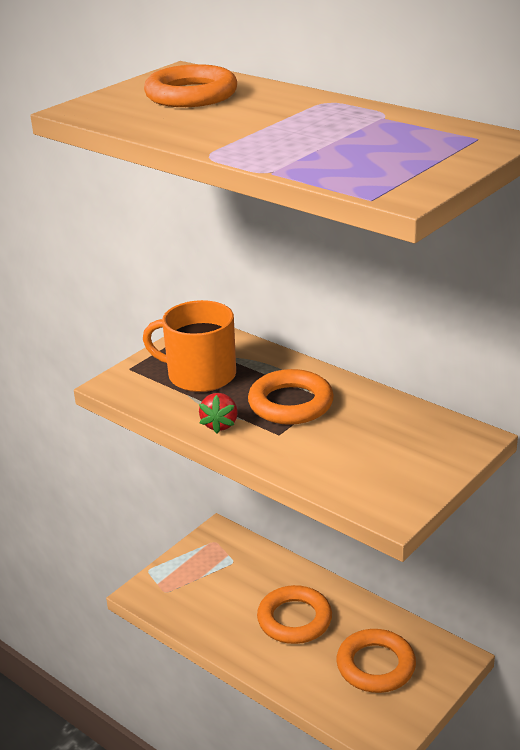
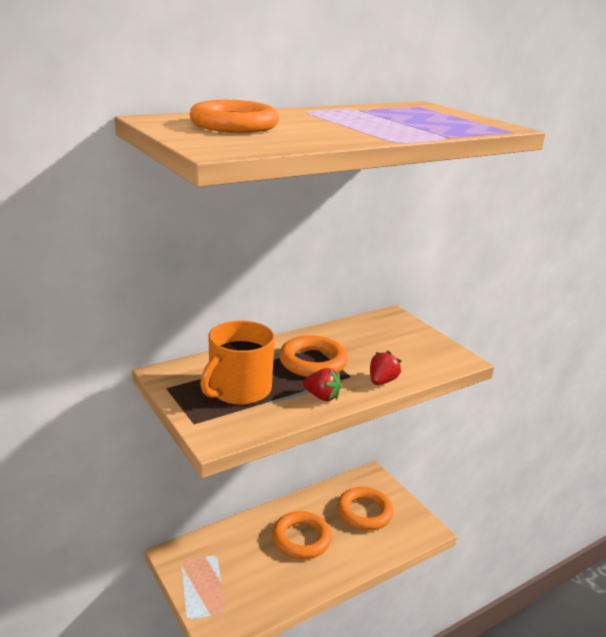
camera: 75 degrees left, 5 degrees down
(283, 457) = (382, 381): none -> red strawberry

